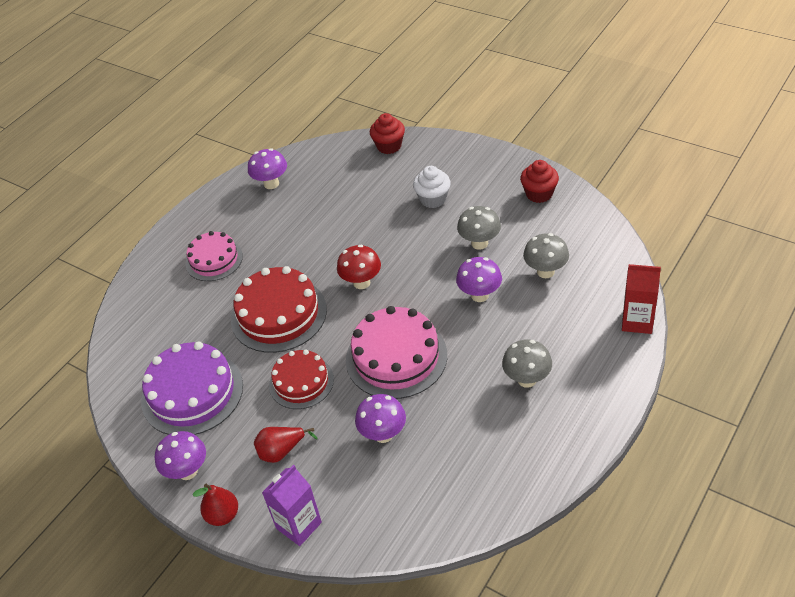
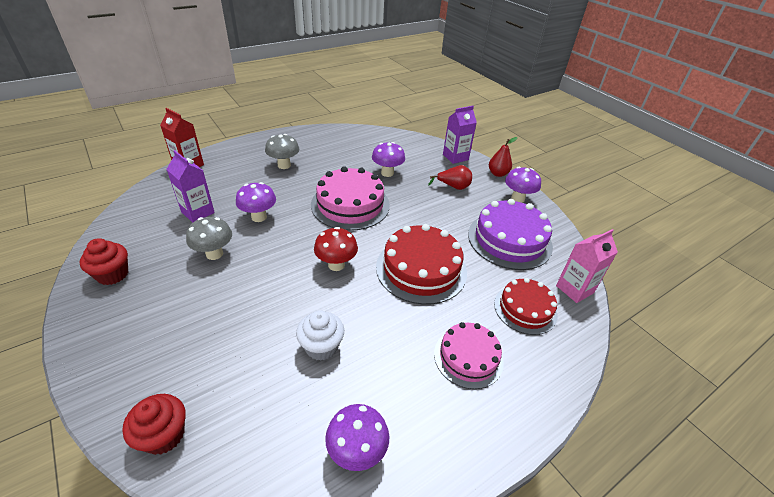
camera: 165 degrees left, 5 degrees down
(120, 360) = (574, 289): none -> pink carton
(301, 382) = (424, 216): red cake -> red cake (525, 309)
(433, 199) = (202, 318): white cupcake -> white cupcake (321, 346)
(545, 271) = (198, 212): grey mushroom -> purple carton

